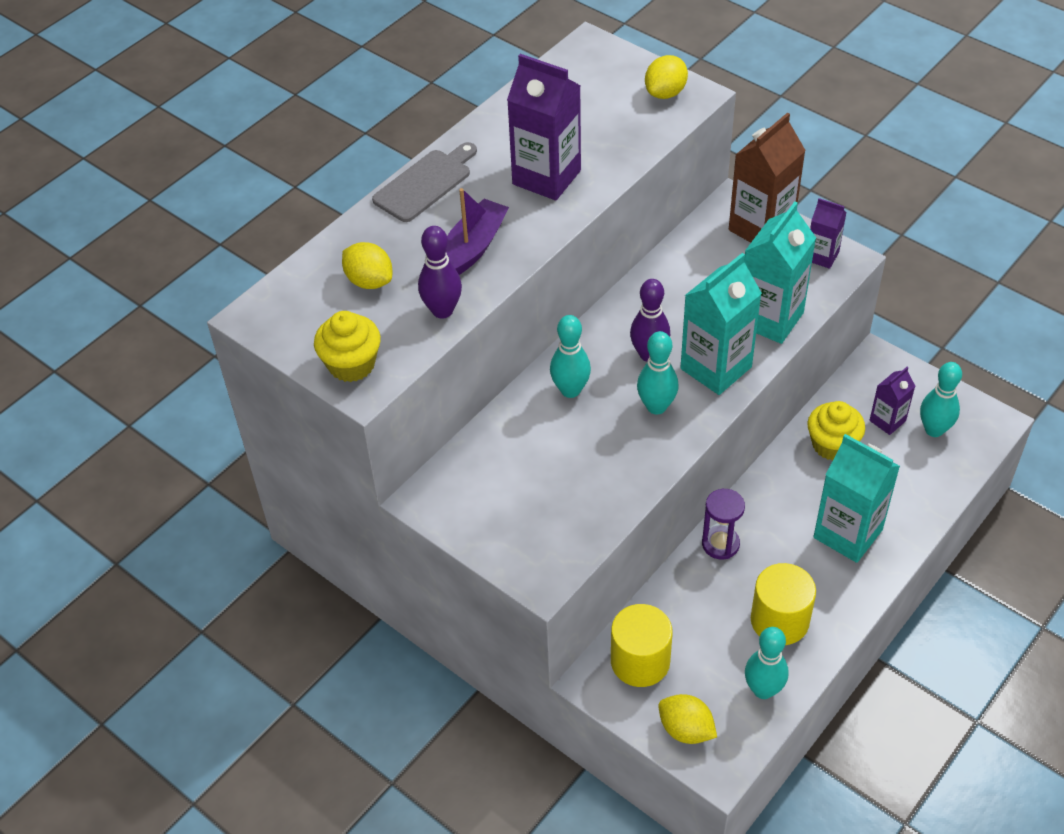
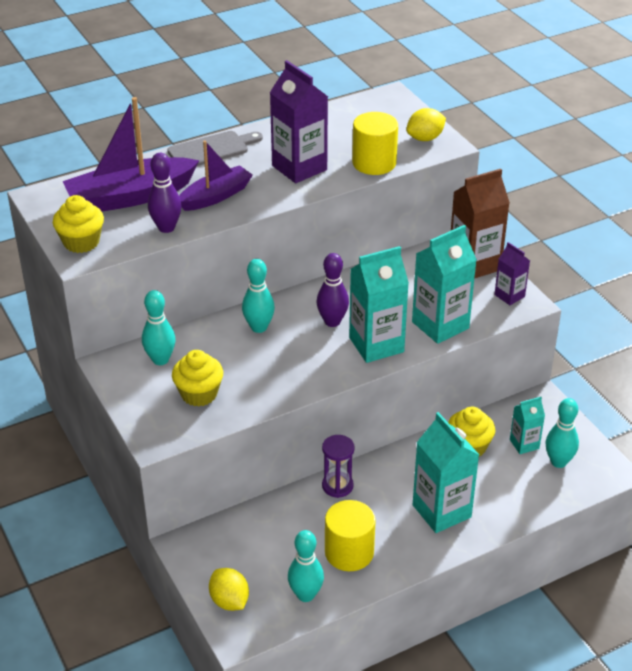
camera: 20 degrees right, 10 degrees down
(369, 281) = (130, 197): yellow lemon -> purple boat
(556, 501) = (199, 394): none -> yellow cupcake
(640, 661) = (225, 543): yellow cylinder -> yellow cylinder (374, 163)
(656, 406) = (314, 356): turquoise bowling pin -> turquoise bowling pin (160, 359)
(887, 421) = (524, 444): purple carton -> turquoise carton

